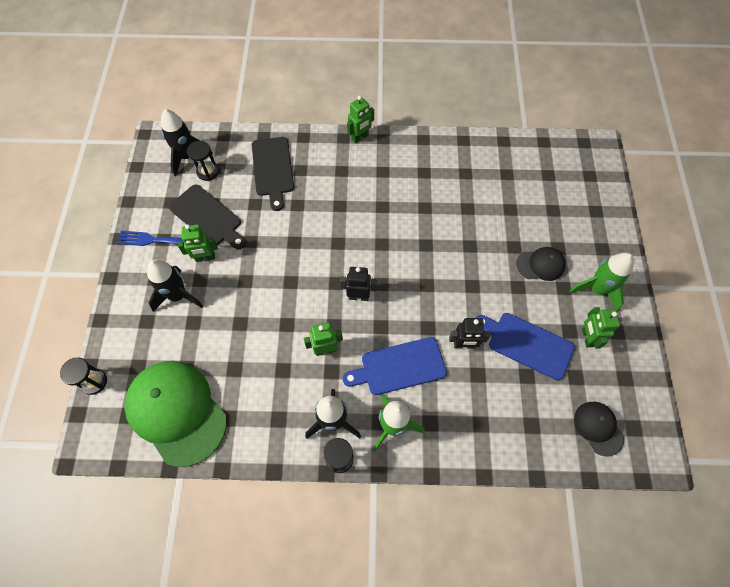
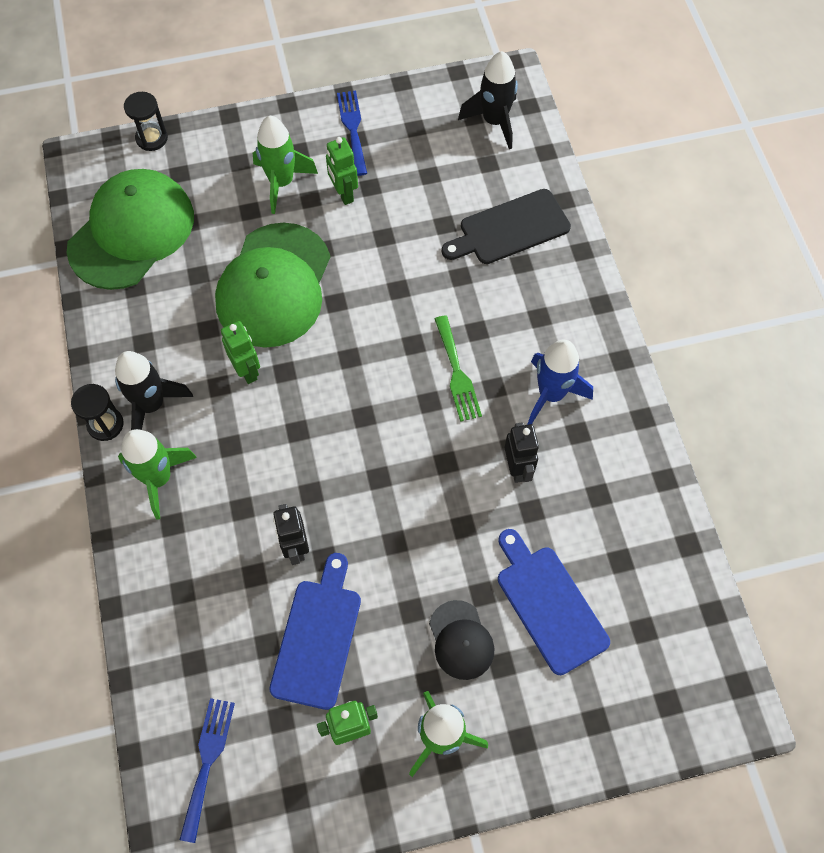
camera: 75 degrees right, 0 degrees up
(178, 296) = (281, 183): black rocket -> green rocket
(208, 172) = (477, 153): black hourglass -> none
(208, 217) = (405, 177): black cutting board -> none
(263, 318) = (274, 285): none -> green cap
(358, 296) = (336, 391): black robot -> black robot (517, 468)
(360, 137) = (611, 326): green robot -> none
(366, 224) = (457, 373): none -> green fork
(395, 179) = (551, 394): none -> blue rocket
(399, 367) = (243, 467): blue cutting board -> blue cutting board (549, 604)
(598, 428) = (207, 761): black cap -> blue fork

